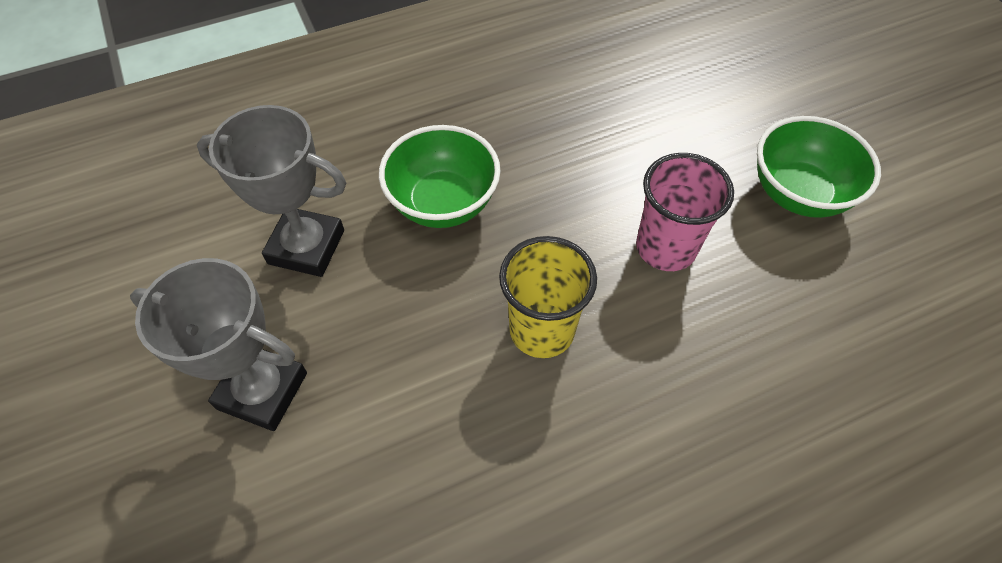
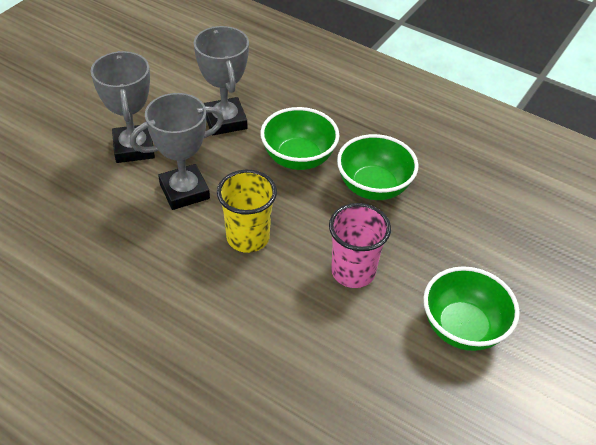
camera: 55 degrees right, 10 degrees down
(403, 365) = (184, 191): none -> grey trophy
(546, 156) = (373, 187): none -> green bowl

